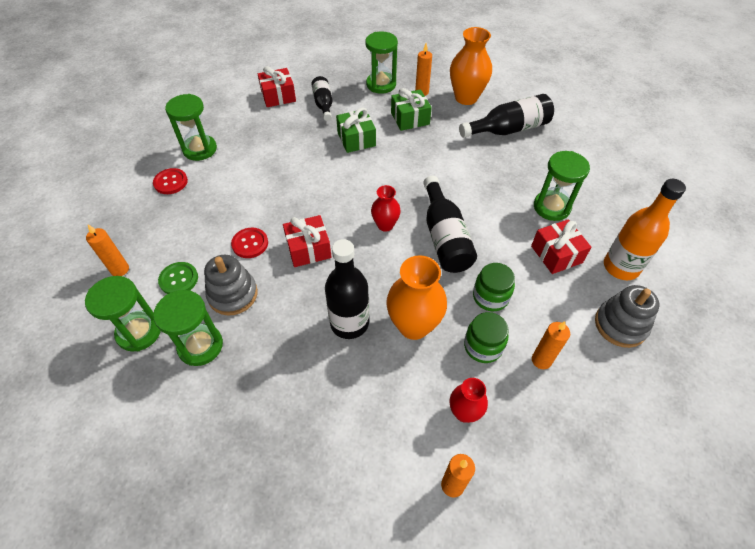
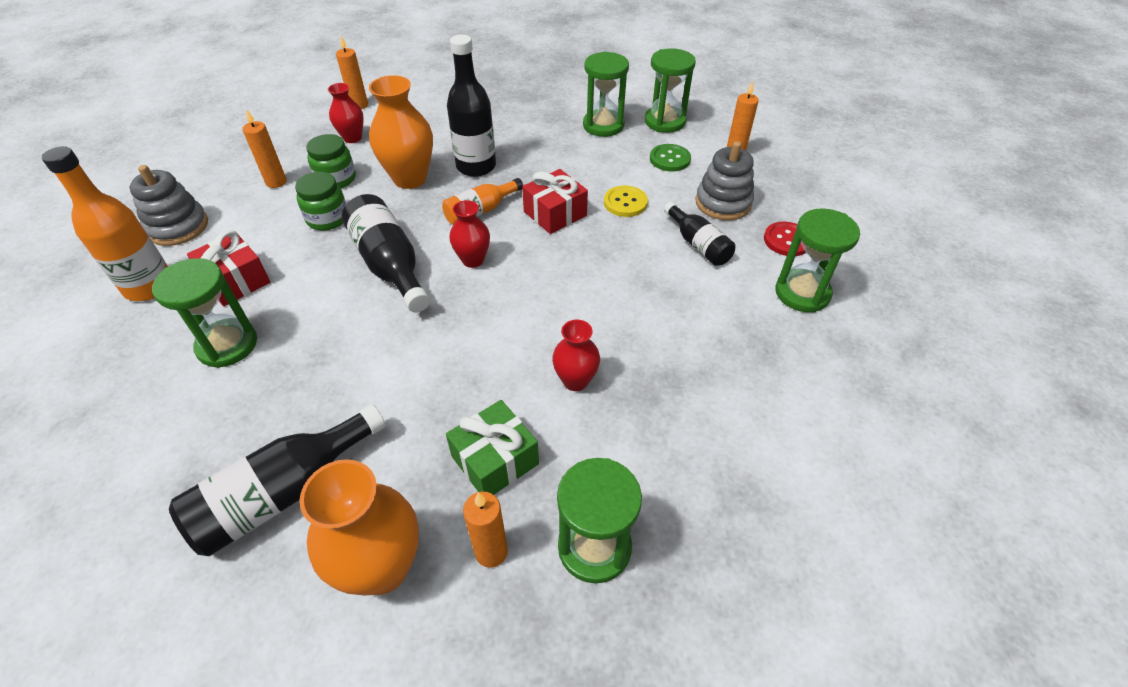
camera: 160 degrees right, 5 degrees down
(233, 294) = (605, 161): grey stacking toy -> grey stacking toy (723, 203)
(250, 244) = (625, 203): red button -> yellow button
(278, 96) = (782, 438): red gift -> none
(323, 104) = (682, 444): black bottle -> black bottle (698, 244)
(356, 139) = (575, 381): green gift -> red vase
(364, 268) = (480, 211): none -> orange bottle

